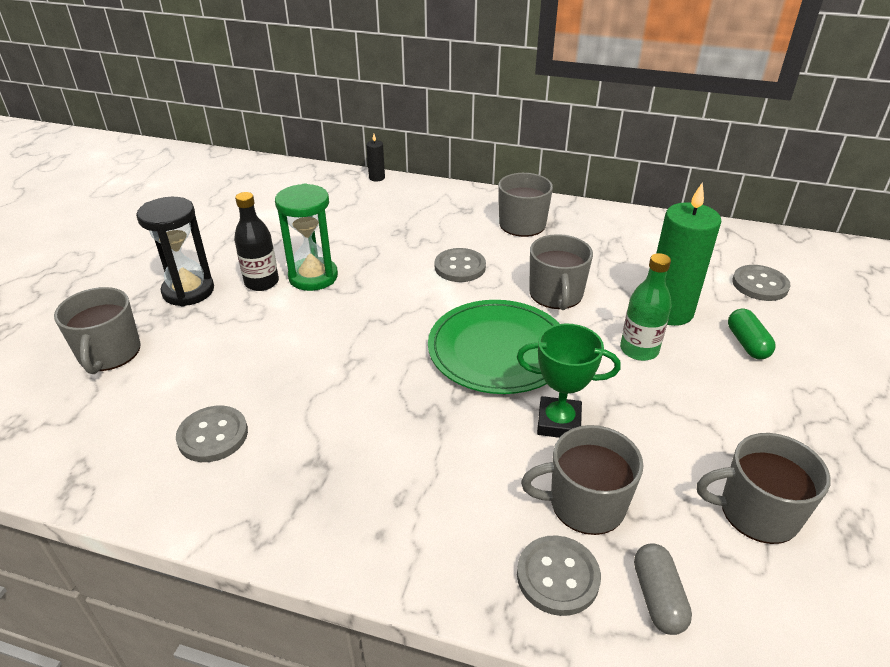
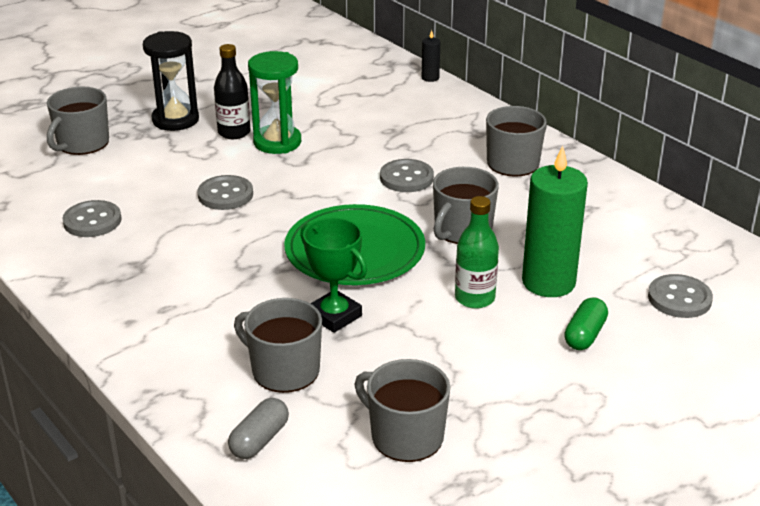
camera: 35 degrees right, 5 degrees down
(557, 576) = (210, 397): grey button -> grey button (225, 195)

